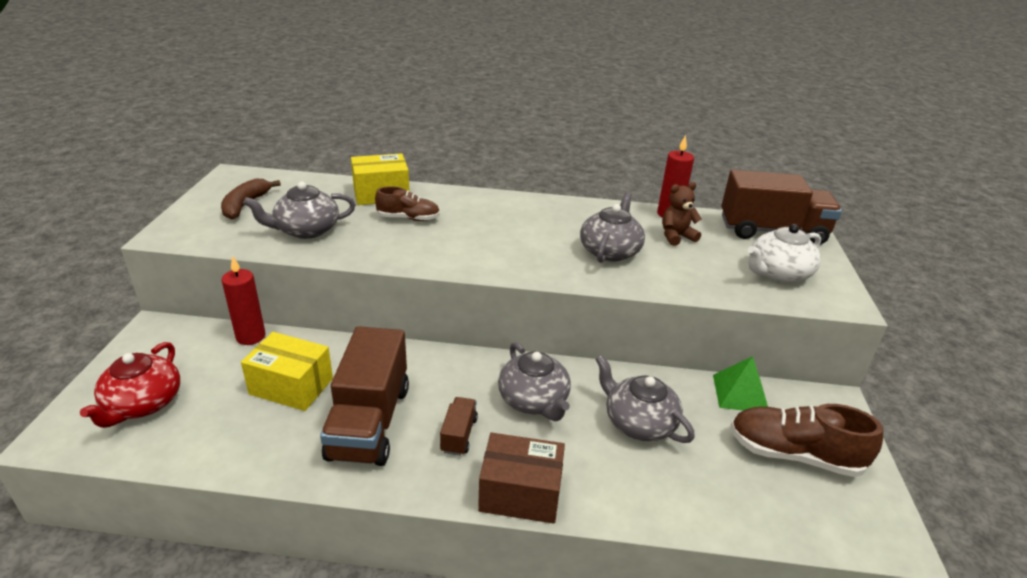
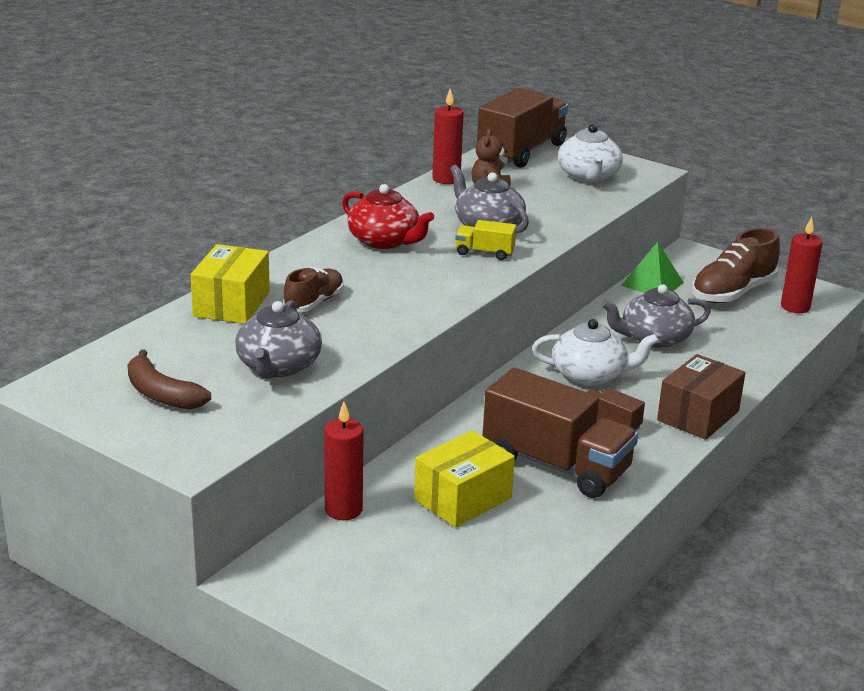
camera: 60 degrees left, 5 degrees down
(143, 404) = (416, 600): red teapot -> red teapot (384, 241)
(533, 400) = (590, 375): grey teapot -> white teapot
(561, 261) = (484, 253): none -> yellow truck
(826, 515) = (795, 307): none -> red candle

